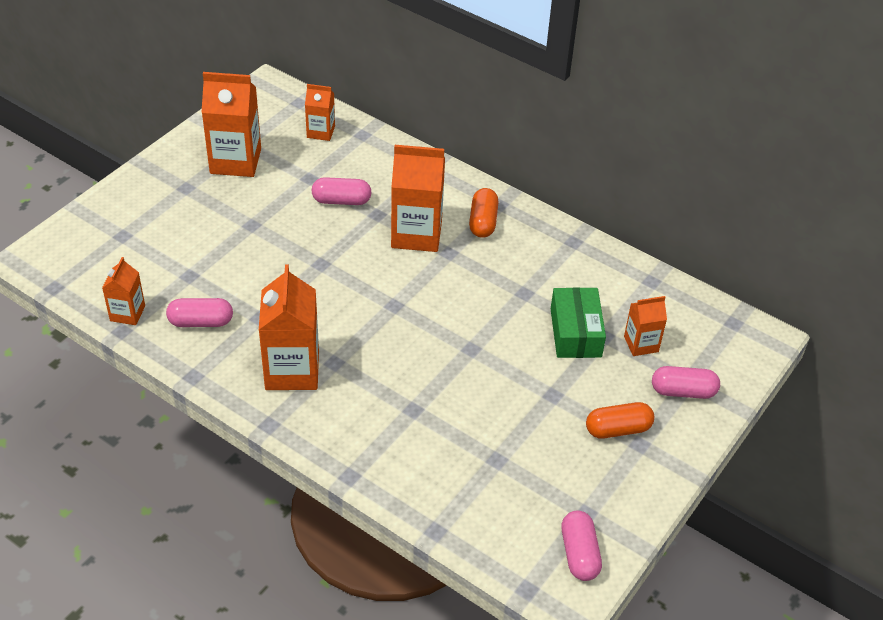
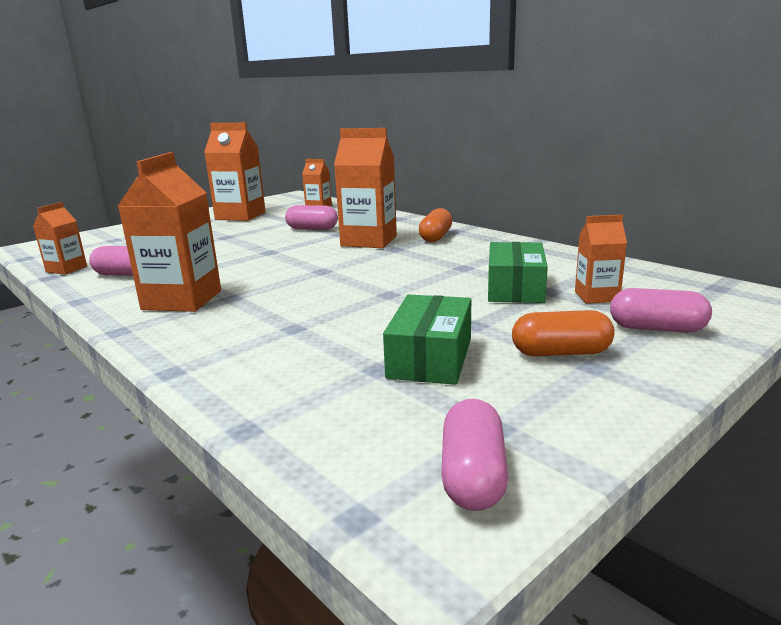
camera: 15 degrees right, 25 degrees down
(530, 443) = (430, 358): none -> green box

